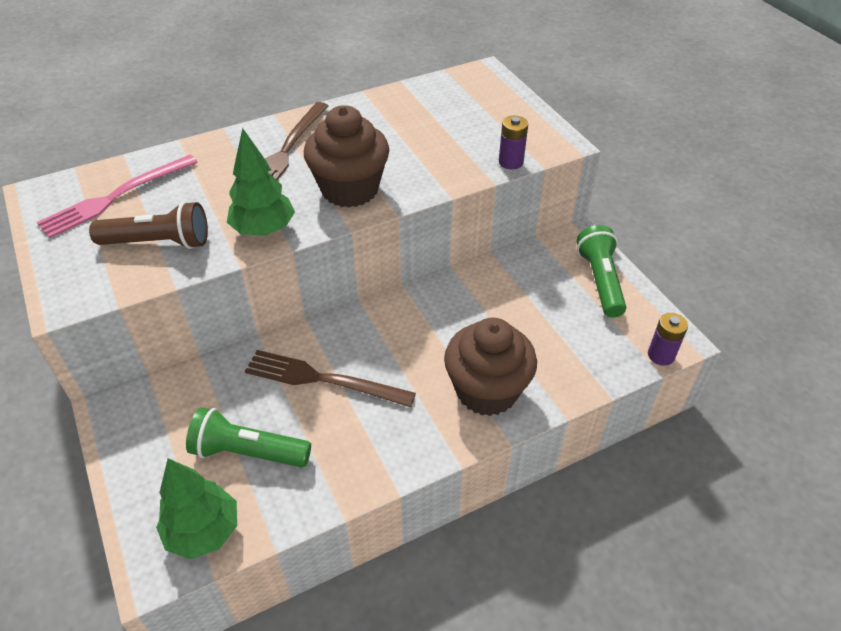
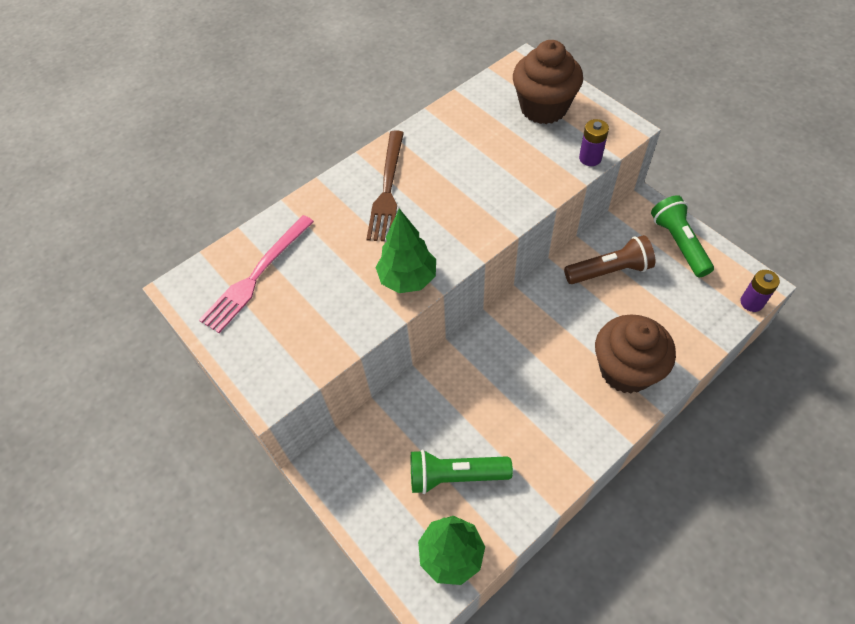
camera: 10 degrees left, 10 degrees up
(159, 242) = (321, 314): brown flashlight -> brown flashlight (609, 271)
(323, 379) = (488, 394): brown fork -> none
(350, 189) = (463, 219): brown cupcake -> brown cupcake (543, 108)

